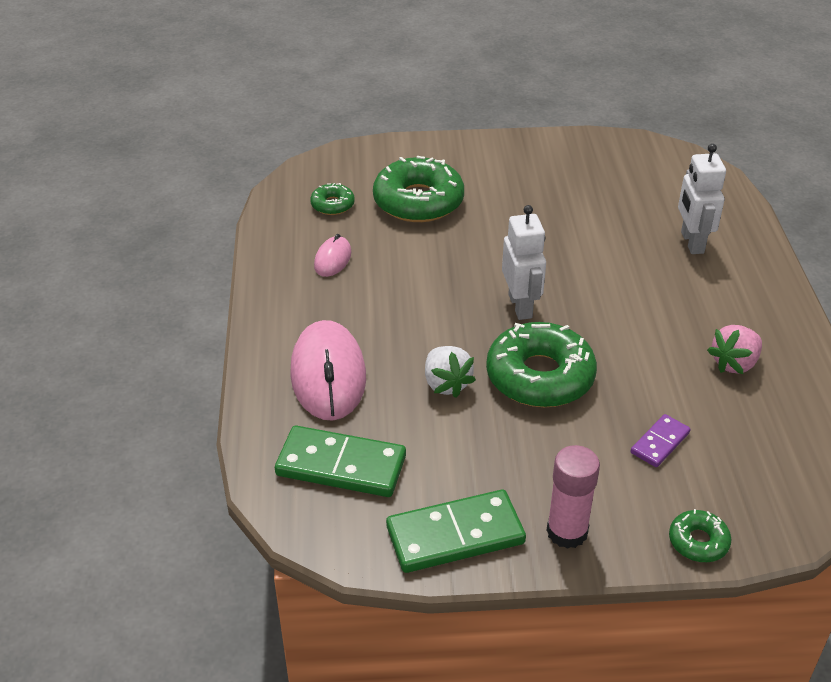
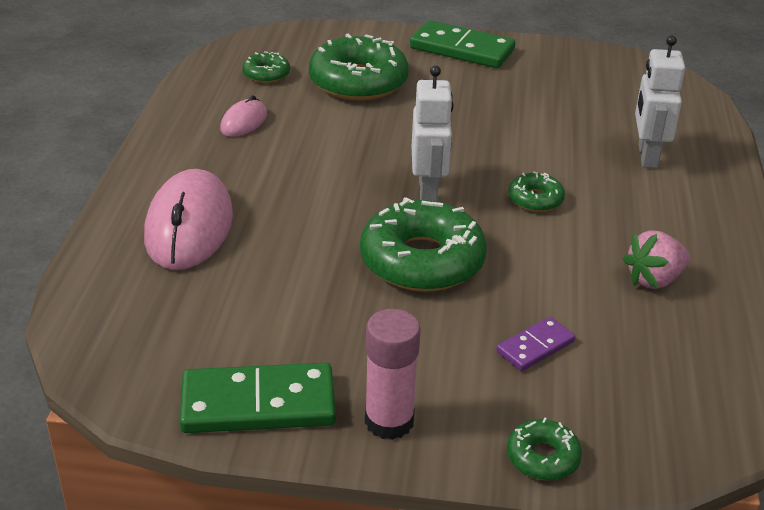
camera: 10 degrees right, 5 degrees down
(341, 466) = (162, 315): green domino -> green domino (462, 49)
(446, 384) = (314, 253): white strawberry -> none
(613, 300) = (535, 199): none -> green donut

